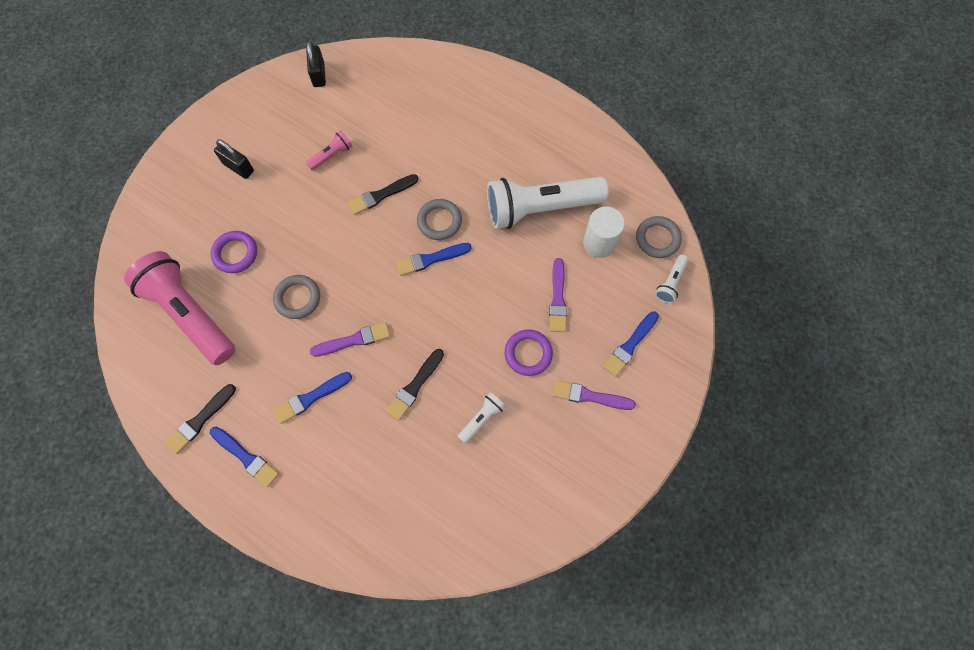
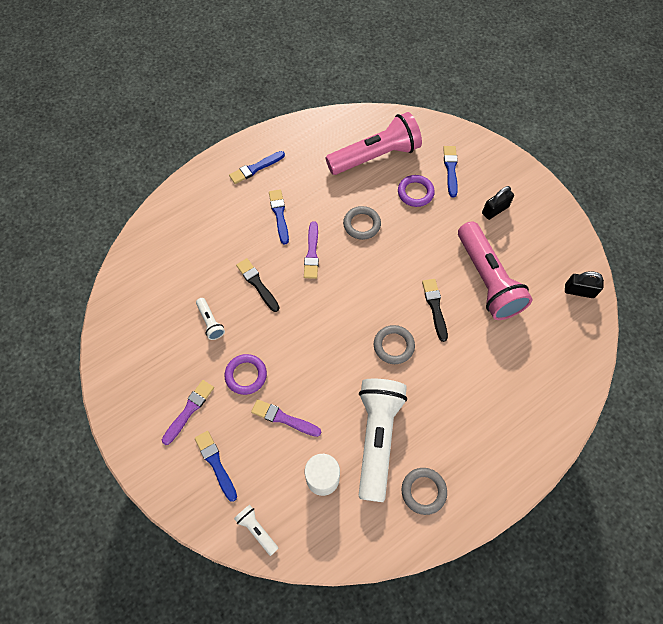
camera: 110 degrees right, 5 degrees down
(200, 420) = (293, 148): black brush -> none
(331, 155) = (487, 280): pink flashlight -> pink flashlight, size x2.36
(431, 259) = (360, 327): blue brush -> blue brush (450, 169)
(657, 239) = (306, 538): grey ring -> grey ring (423, 491)

